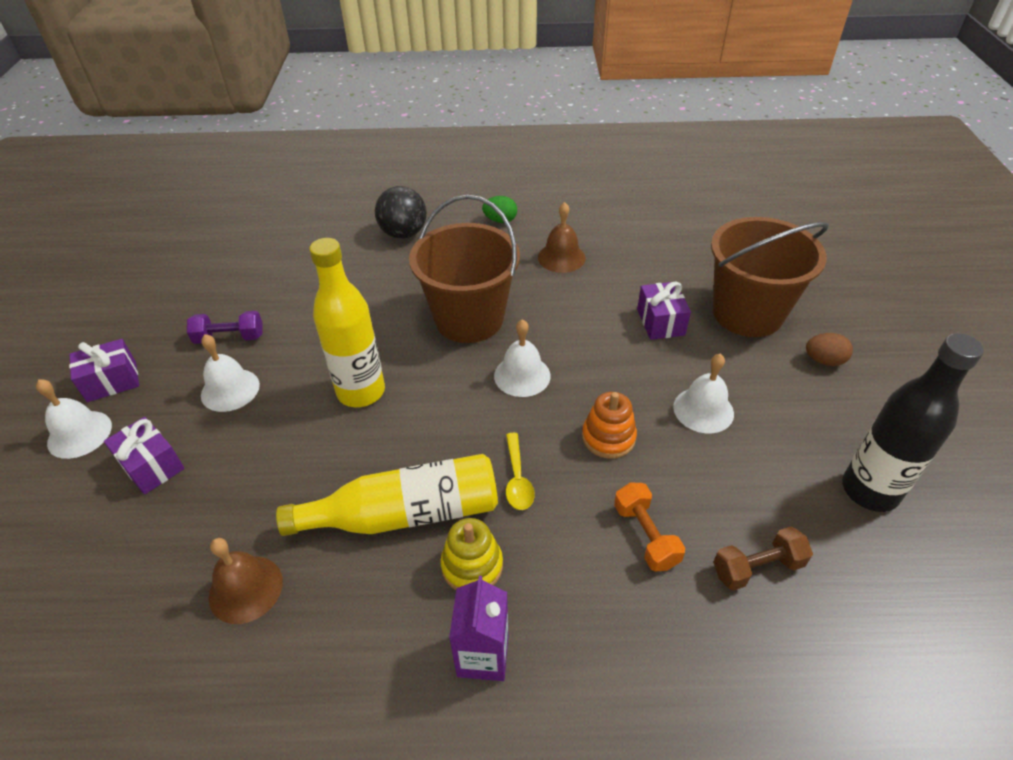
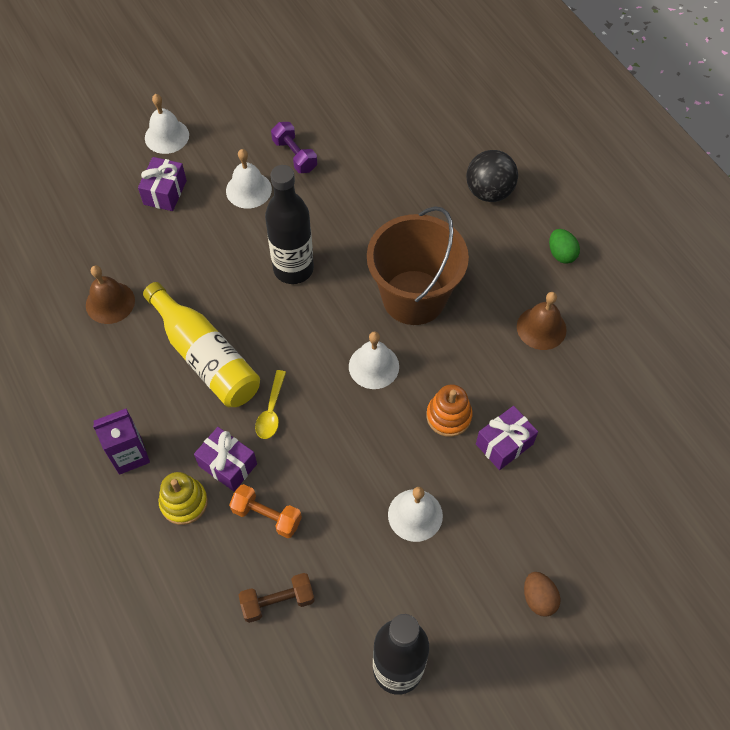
camera: 60 degrees right, 15 degrees up
(112, 381) = (216, 119): purple gift -> purple gift (228, 465)
(361, 392) = (293, 269): yellow bottle -> black bottle
(472, 565) = (187, 417): yellow stacking toy -> yellow stacking toy (184, 502)
(517, 479) = (271, 411): yellow spoon -> yellow spoon turned 45 degrees counterclockwise
(608, 437) = (344, 455): orange stacking toy -> orange stacking toy (448, 416)
(645, 535) = (267, 516): orange dumbbell -> orange dumbbell turned 75 degrees clockwise
(747, 313) = (564, 513): brown bucket -> none
(757, 567) = (278, 601): brown dumbbell -> brown dumbbell turned 60 degrees counterclockwise

